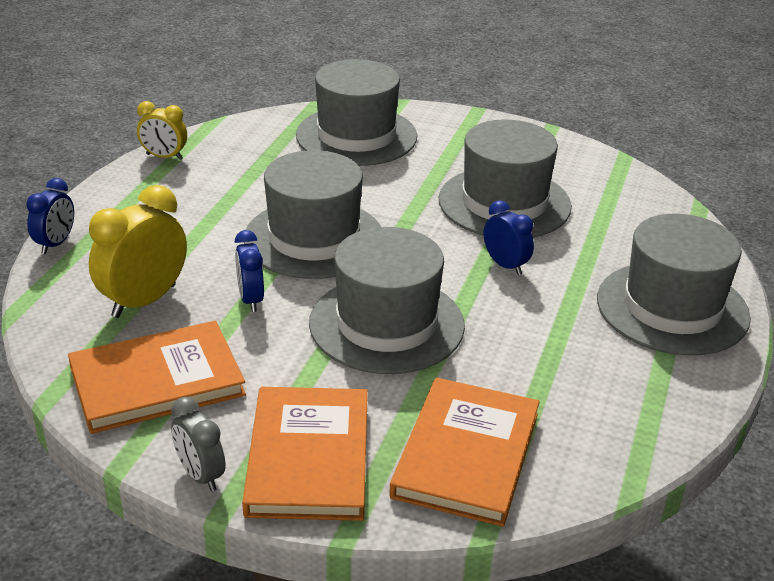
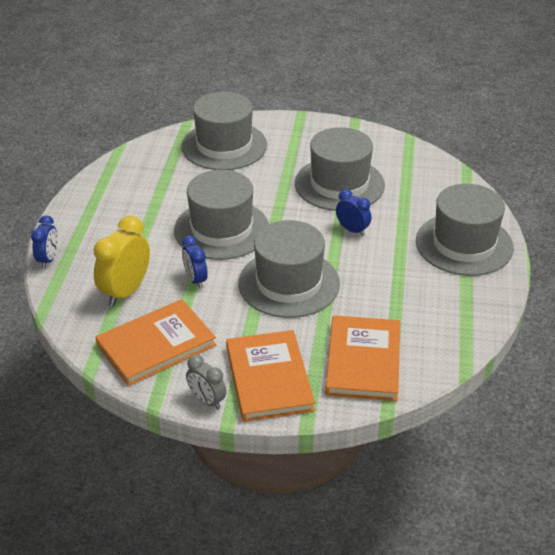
camera: 10 degrees left, 5 degrees up
(164, 157) = (96, 181): yellow clock -> none

